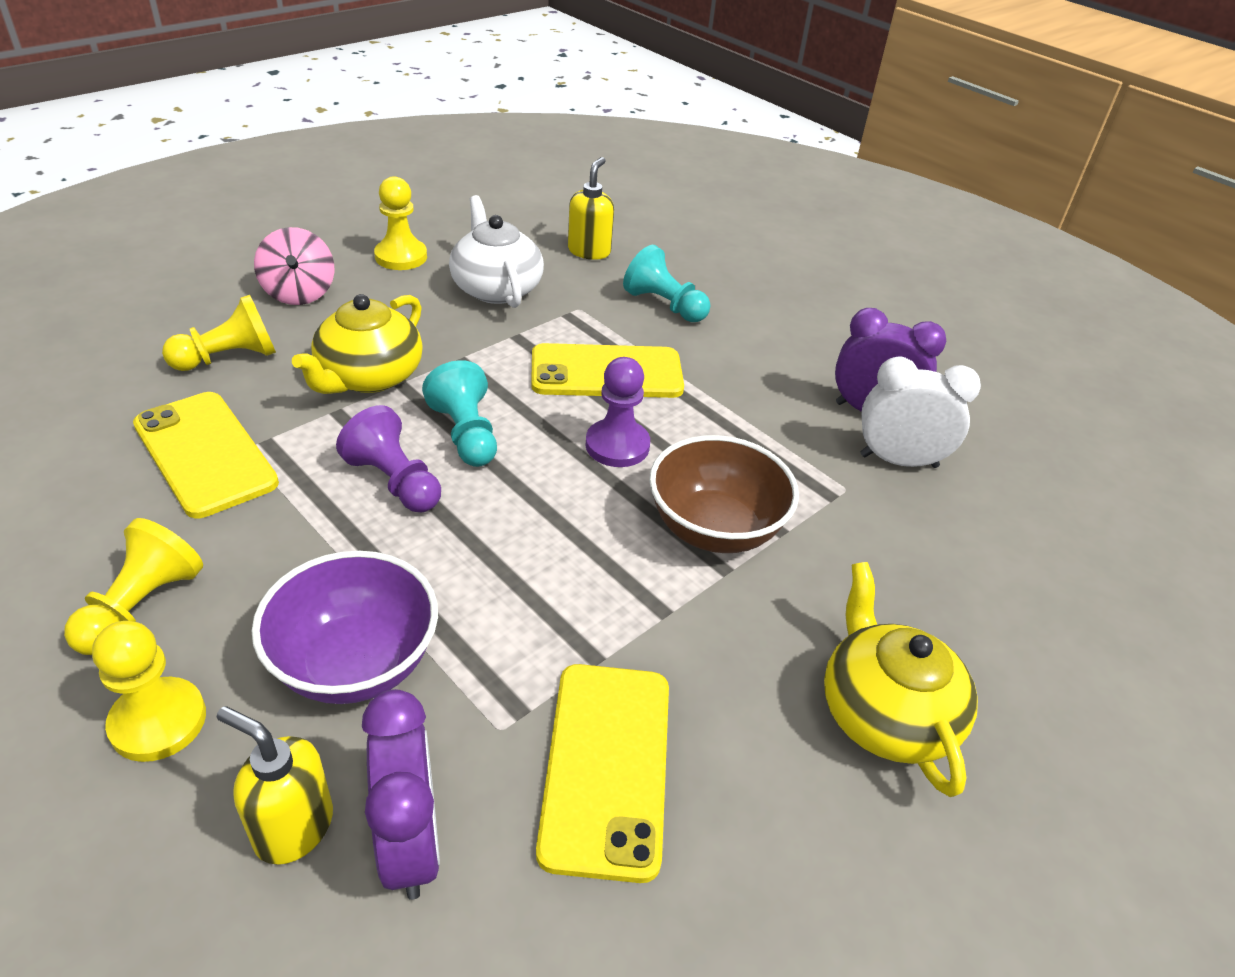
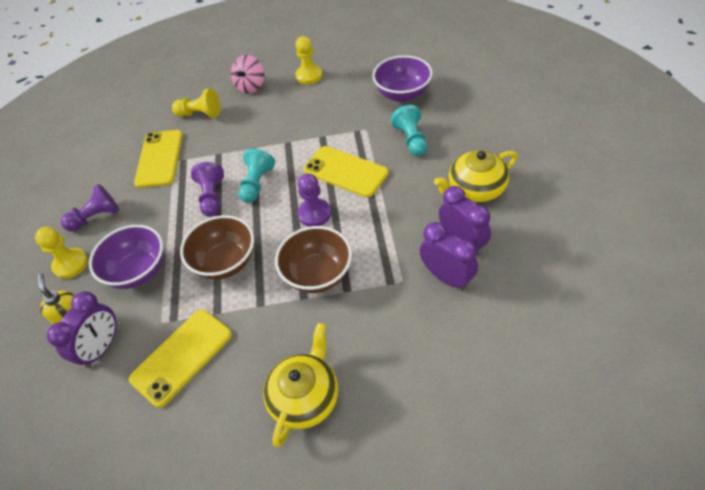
camera: 45 degrees right, 10 degrees up
(141, 606) = (96, 217): yellow pawn -> purple pawn
(368, 377) = (243, 140): yellow teapot -> yellow teapot (475, 189)
(496, 288) = (336, 106): white teapot -> none
(531, 574) = (225, 262): none -> brown bowl
(589, 251) = (402, 94): yellow soap dispenser -> purple bowl
(898, 461) = (446, 277): white clock -> purple clock

